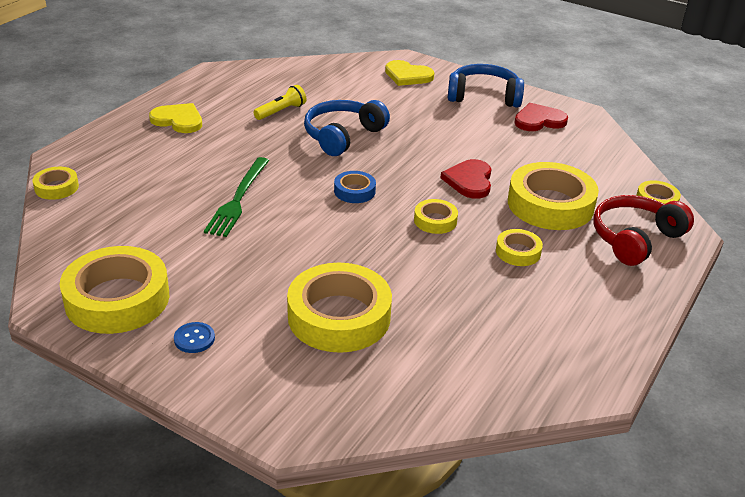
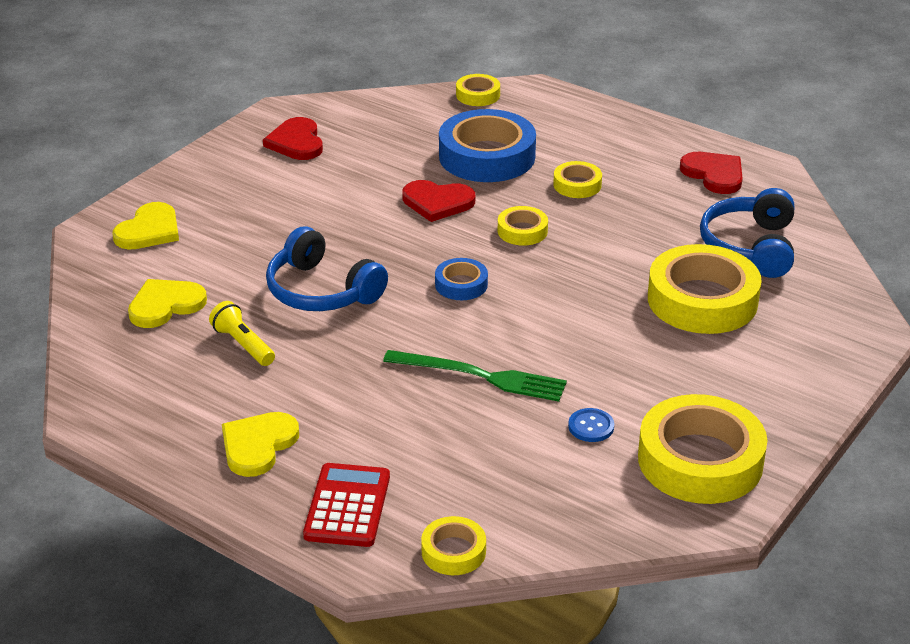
camera: 85 degrees left, 0 degrees up
(112, 150) = (347, 506): none -> red calculator
(194, 339) = (757, 396): blue button -> blue button (591, 426)
(324, 85) = (165, 305): none -> yellow heart
(484, 96) = (224, 175): blue headphones -> blue headphones (750, 247)
(550, 204) = (487, 156): yellow tape -> blue tape
(566, 341) = (714, 174): none -> red heart
(635, 239) = (547, 117): red headphones -> none

